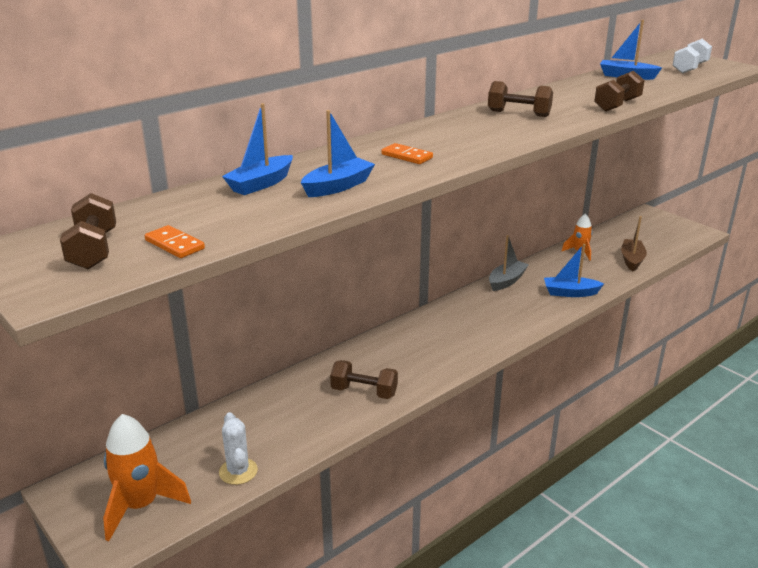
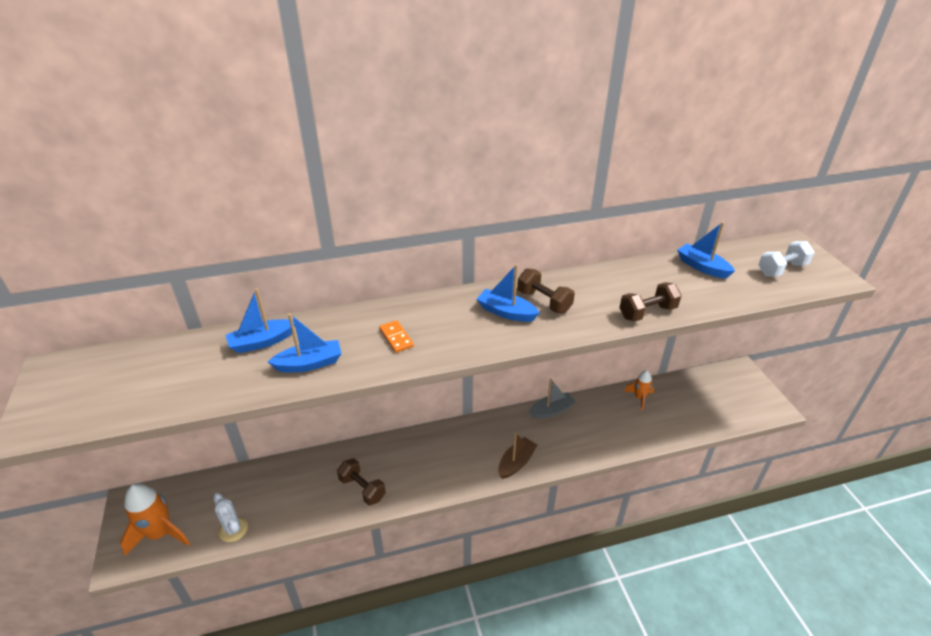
camera: 25 degrees right, 10 degrees up
(93, 250) = (95, 388): brown dumbbell -> none
(174, 245) = (144, 400): orange domino -> none
(238, 471) = (233, 529): white cactus -> white cactus turned 45 degrees counterclockwise
(570, 293) = (596, 442): blue boat -> blue boat (506, 312)
(632, 260) = (681, 422): brown boat -> brown boat (516, 463)

